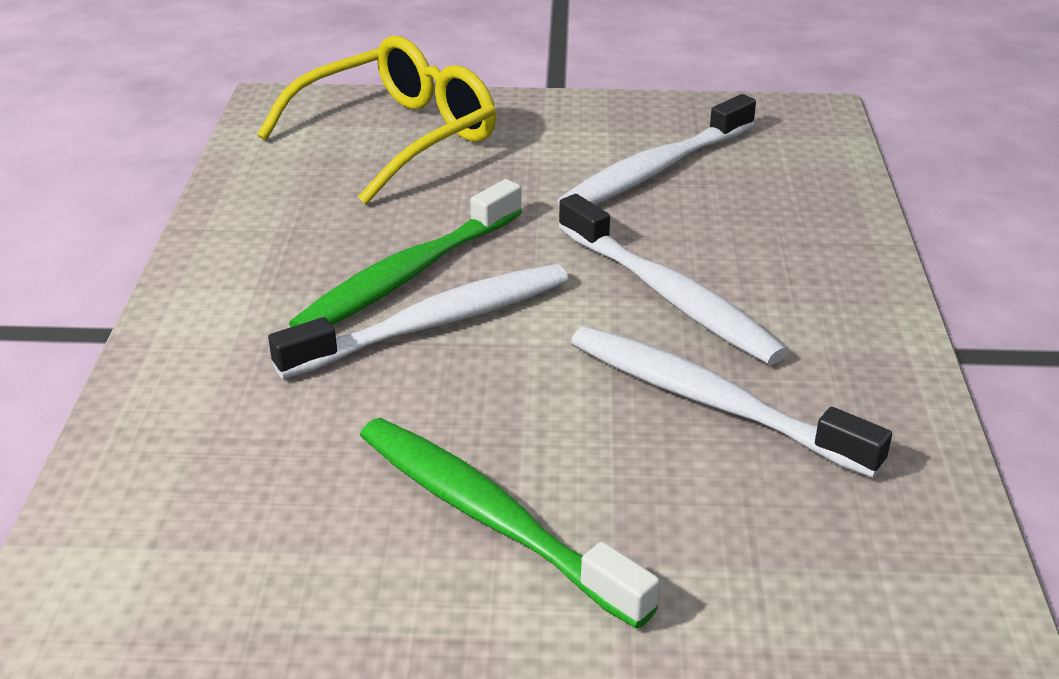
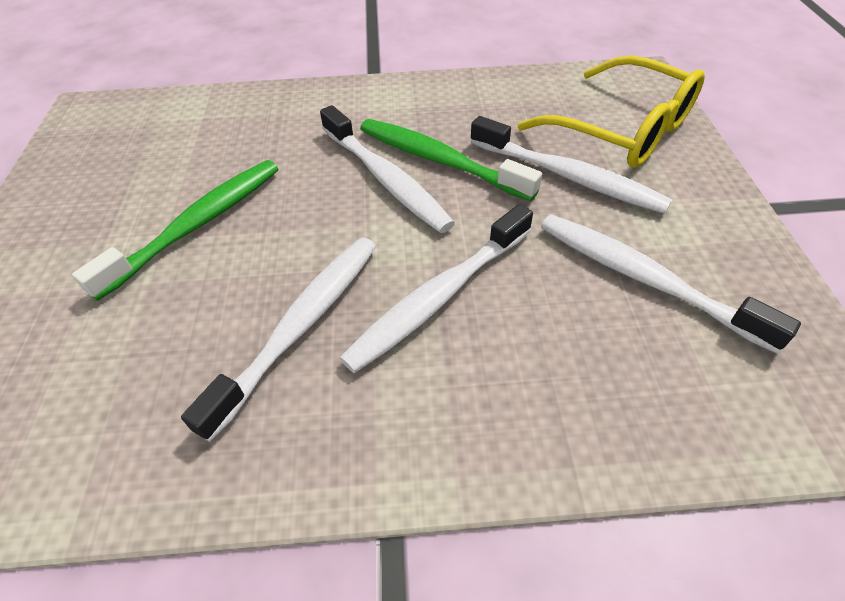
camera: 85 degrees right, 15 degrees up
(475, 186) = (567, 176): none -> white toothbrush

